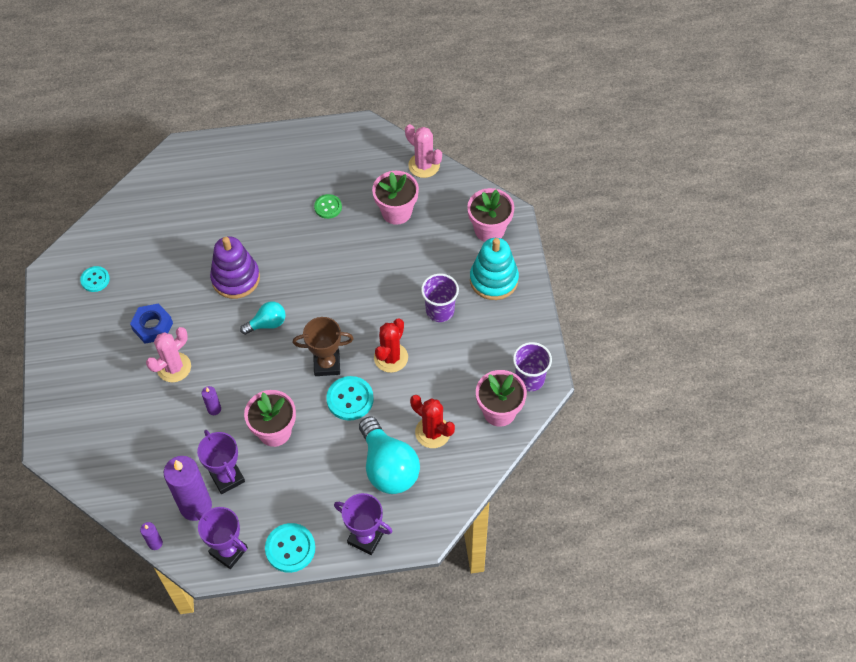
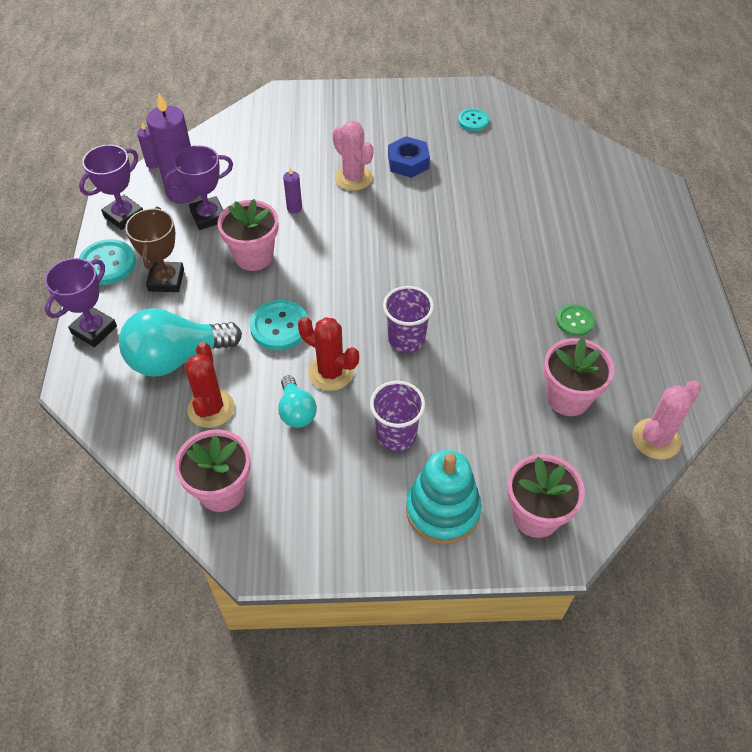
camera: 95 degrees right, 5 degrees down
(235, 278) = (466, 229): purple stacking toy -> none
(267, 324) = (399, 255): turquoise light bulb -> turquoise light bulb (296, 411)
(327, 364) = (333, 307): brown trophy -> brown trophy (166, 280)
(432, 432) = (211, 408): red cactus -> red cactus turned 45 degrees counterclockwise
(530, 379) = (264, 537): purple cup -> purple cup (406, 339)

